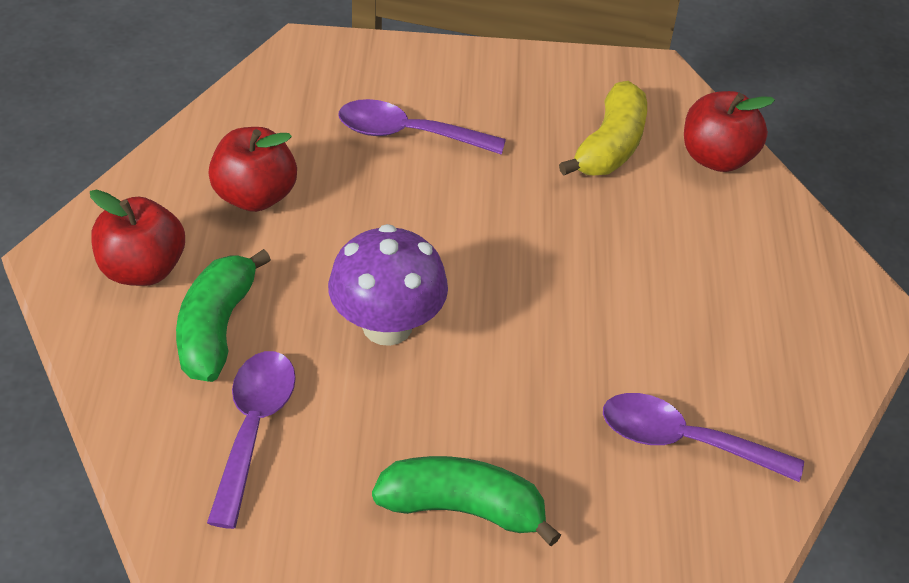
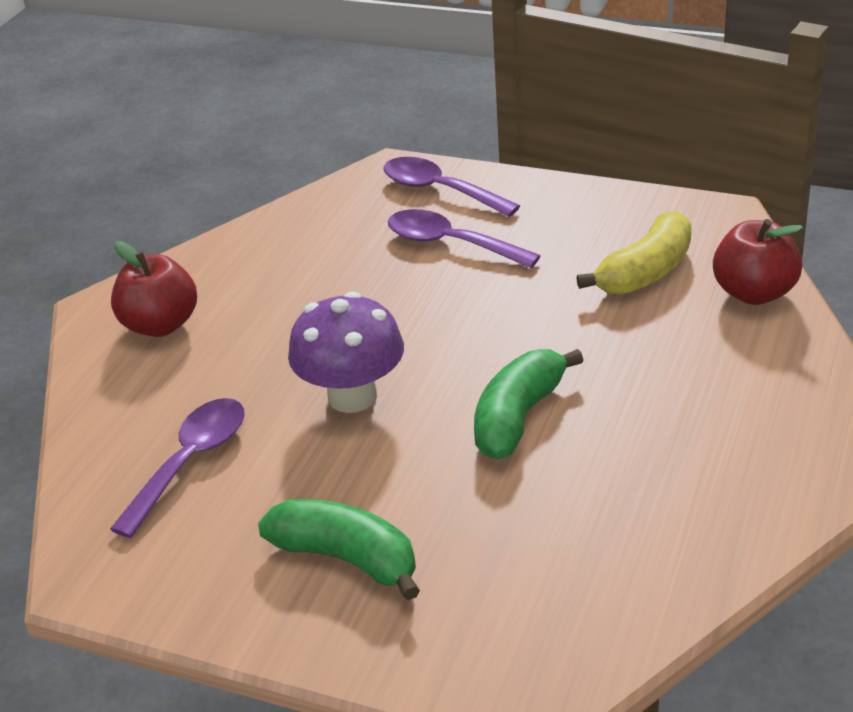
camera: 25 degrees right, 10 degrees down
(216, 328) = (199, 379): green banana -> green banana (518, 417)
(255, 196) = (286, 279): red apple -> none
(683, 441) = (597, 536): purple spoon -> purple spoon (439, 190)

